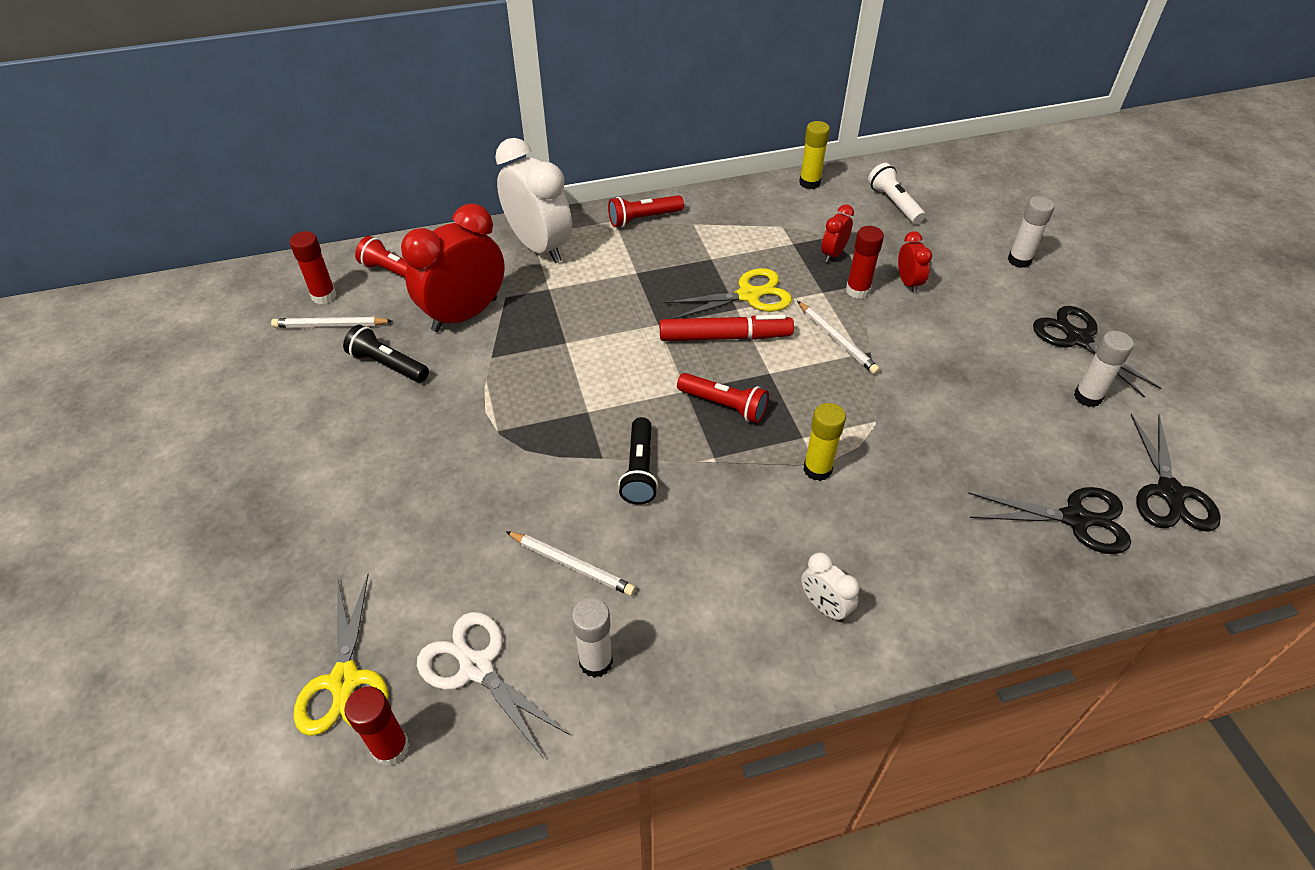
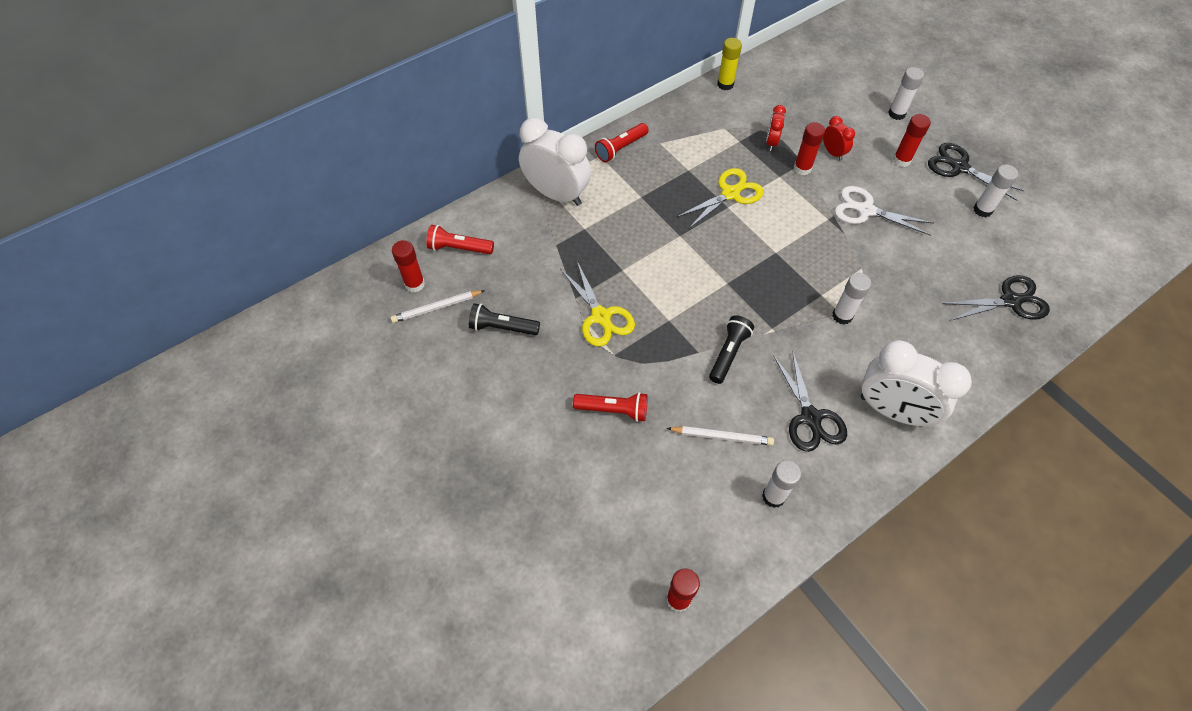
camera: 20 degrees left, 10 degrees up
(345, 680) = (620, 567): yellow scissors -> yellow scissors (601, 316)
(465, 315) = (534, 268): red clock -> none
(476, 668) = (701, 528): white scissors -> white scissors (866, 210)
(639, 470) = (728, 353): black flashlight -> black flashlight turned 135 degrees counterclockwise
(724, 405) = (758, 286): red flashlight -> red flashlight (613, 410)
(725, 337) = (731, 232): red marker -> none
(817, 469) = (842, 316): yellow glue stick -> white glue stick
(824, 606) = (892, 410): white clock -> white clock, size x2.13
(837, 340) = (807, 213): white pencil -> none
(894, 203) = (792, 87): white flashlight -> none
(999, 312) = (901, 160): none -> red glue stick
(1169, 493) = (1056, 265): black scissors -> black scissors (810, 417)

